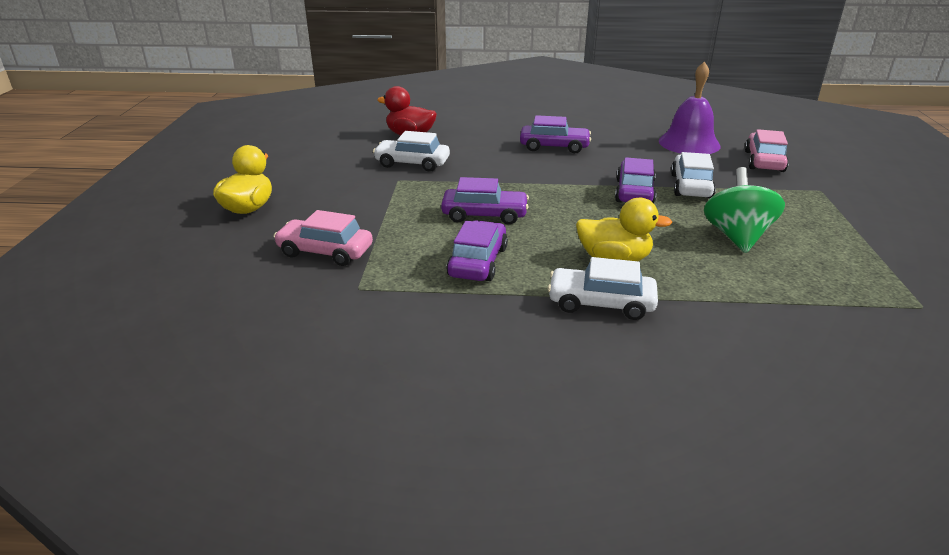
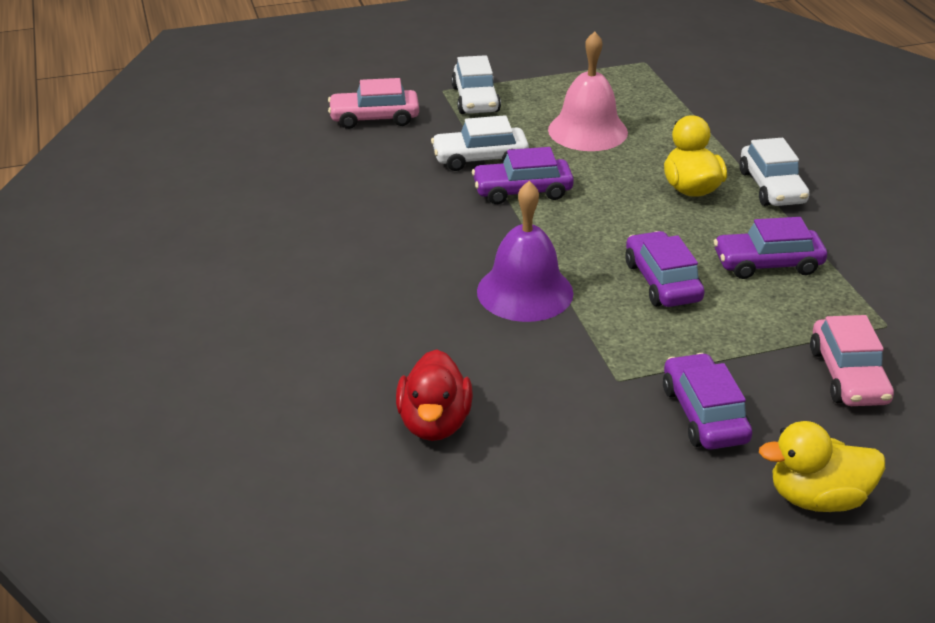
camera: 110 degrees left, 5 degrees up
(412, 163) = (550, 384): white car -> white car (475, 99)
(554, 147) = (406, 266): purple car -> purple car (704, 414)
(689, 143) = (336, 165): purple bell -> purple bell (525, 292)
(737, 237) = (587, 131): green spinning top -> pink bell

